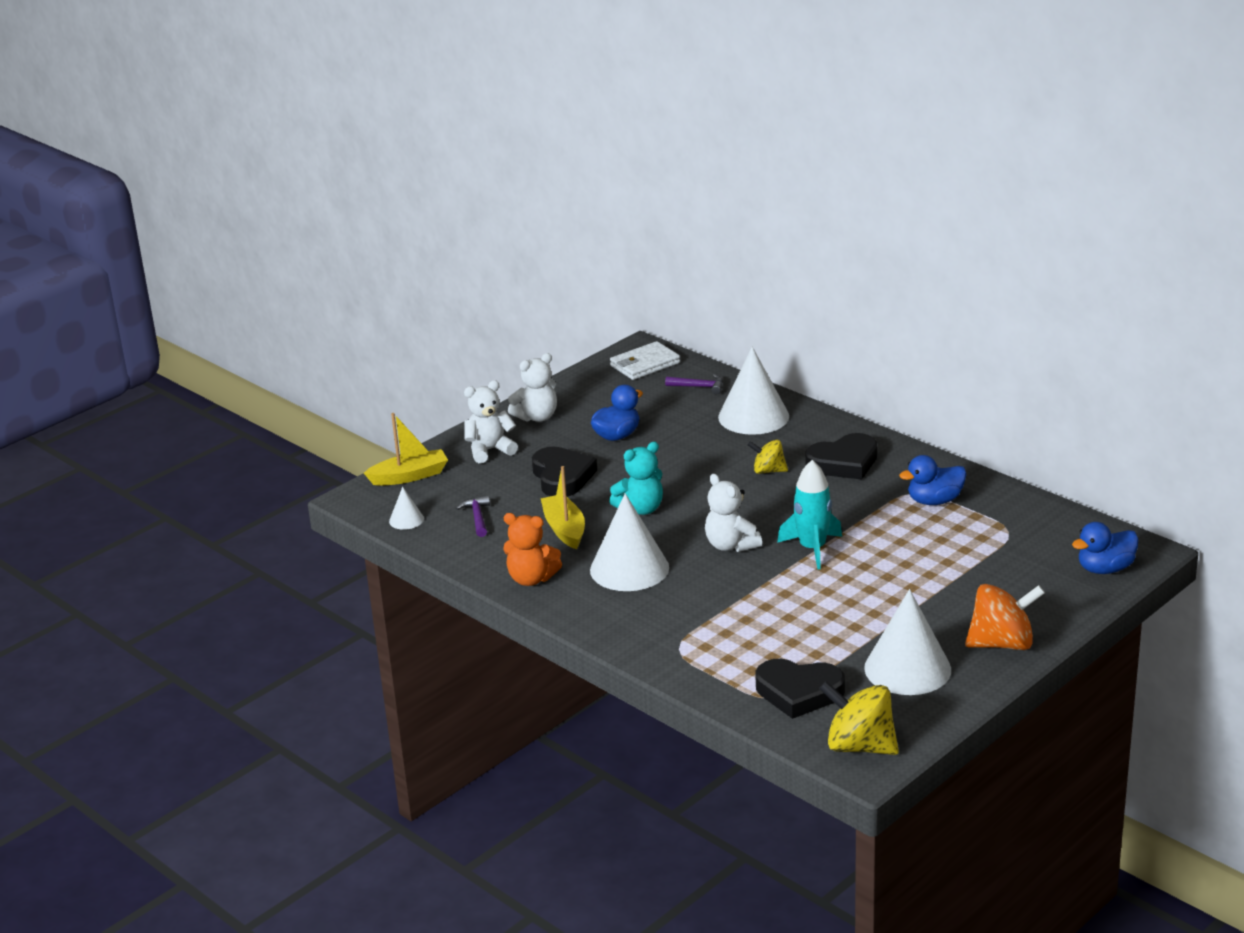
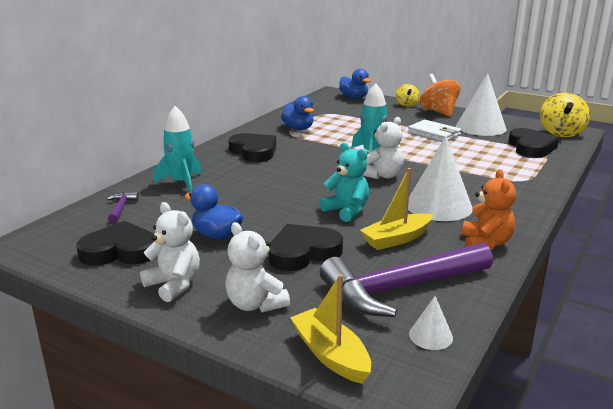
camera: 105 degrees left, 5 degrees down
(477, 517) = (400, 288): purple hammer -> purple hammer, size x2.46
(607, 392) = (120, 251): none -> black heart
(644, 364) = (61, 238): white wallet -> white wallet (434, 134)
(753, 416) = (181, 183): white cone -> turquoise rocket
(768, 471) = (271, 172): yellow spinning top -> yellow spinning top (407, 105)

